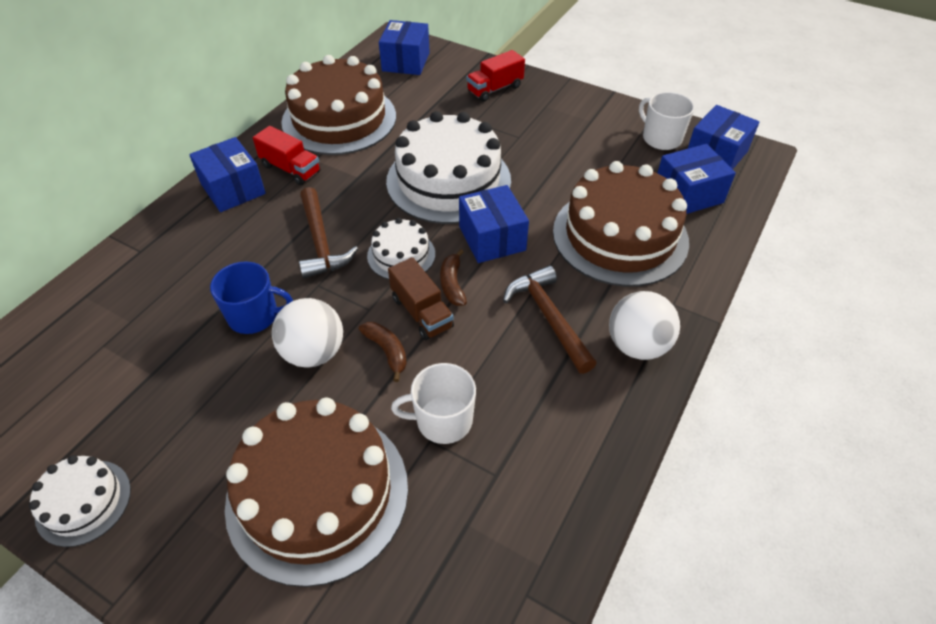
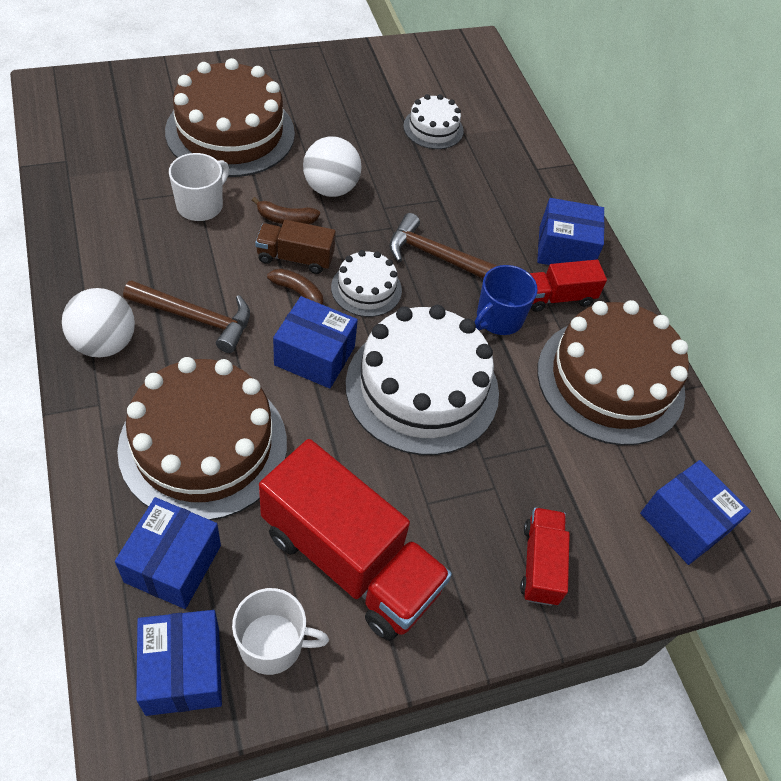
camera: 125 degrees right, 5 degrees up
(83, 502) = (341, 65): white cake -> white cake (433, 128)
(254, 316) = (400, 183): blue mug -> blue mug (498, 318)
(588, 141) = (350, 560): none -> red truck

